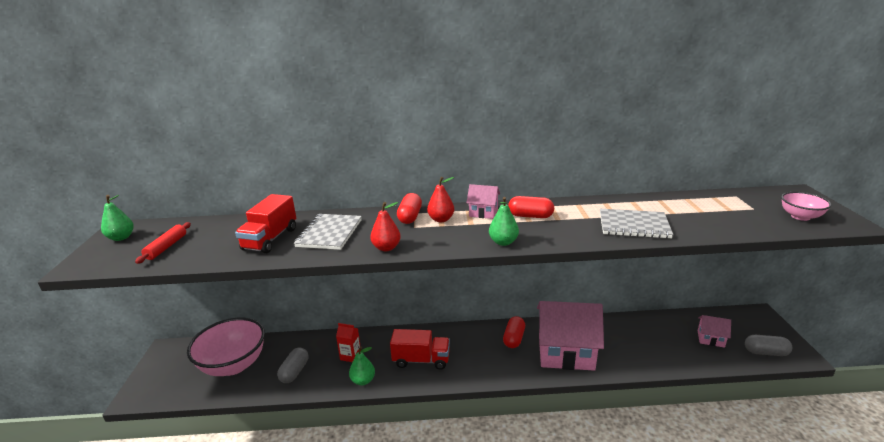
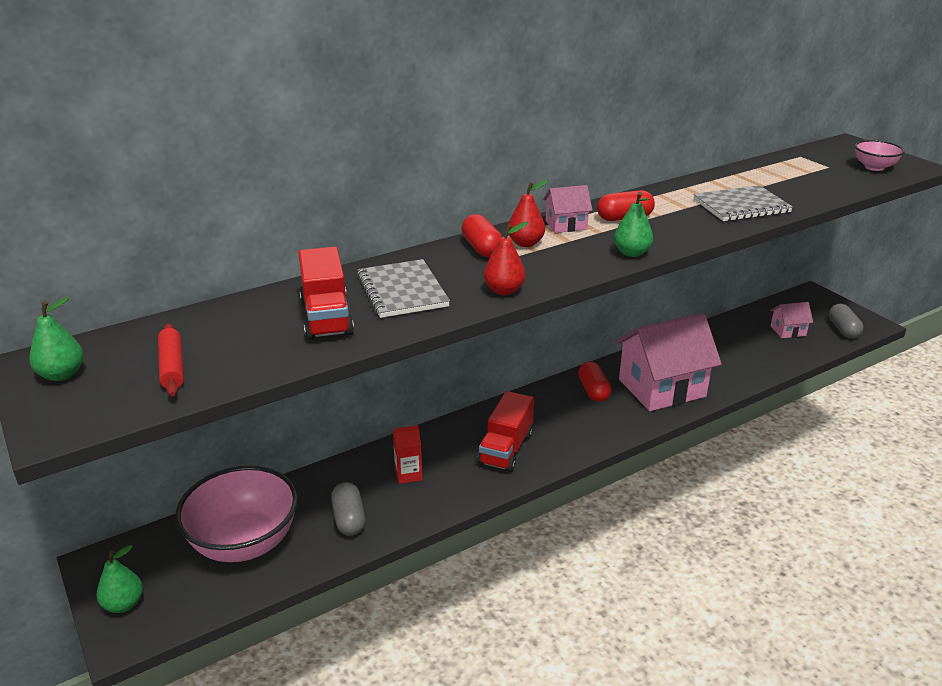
camera: 30 degrees left, 5 degrees up
(363, 380) = (455, 496): green pear -> green pear (124, 604)
(421, 360) = (506, 449): red truck -> red truck turned 135 degrees clockwise
(765, 352) = (843, 330): grey capsule -> grey capsule turned 75 degrees counterclockwise

